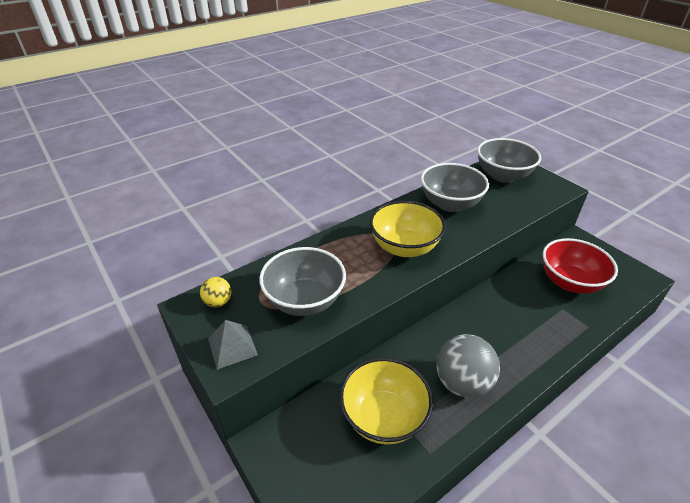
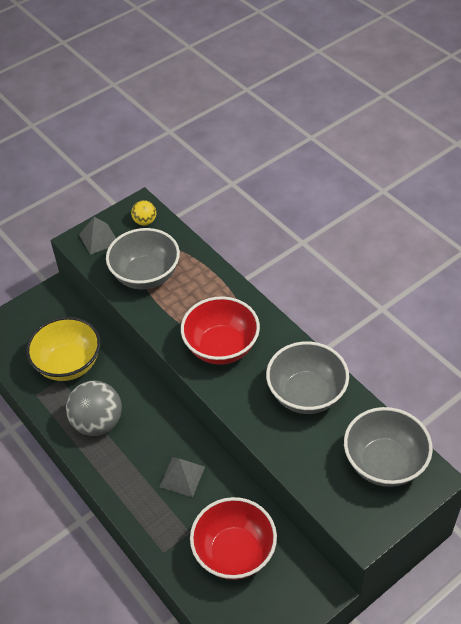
camera: 90 degrees right, 10 degrees up
(404, 247) = (221, 347): yellow bowl -> red bowl
(510, 313) = (182, 476): none -> grey pyramid

